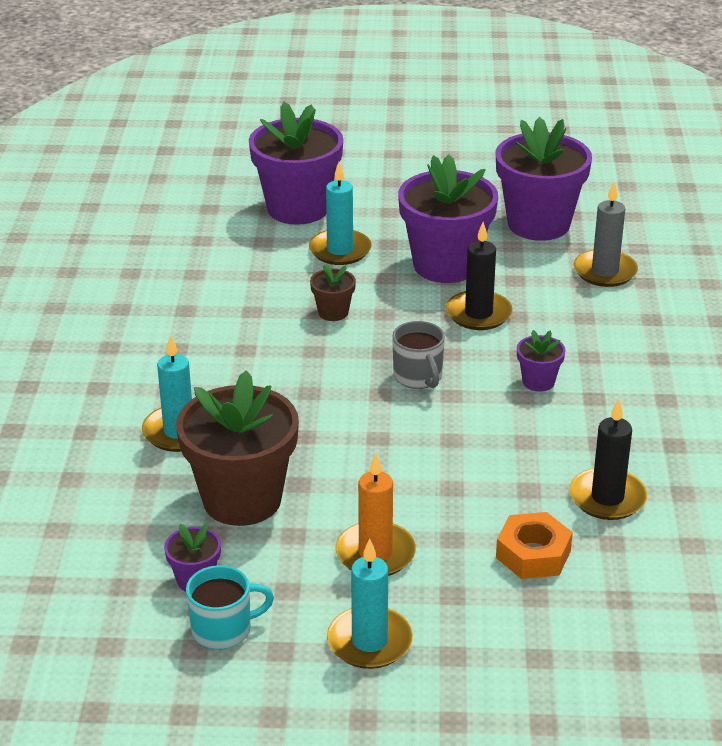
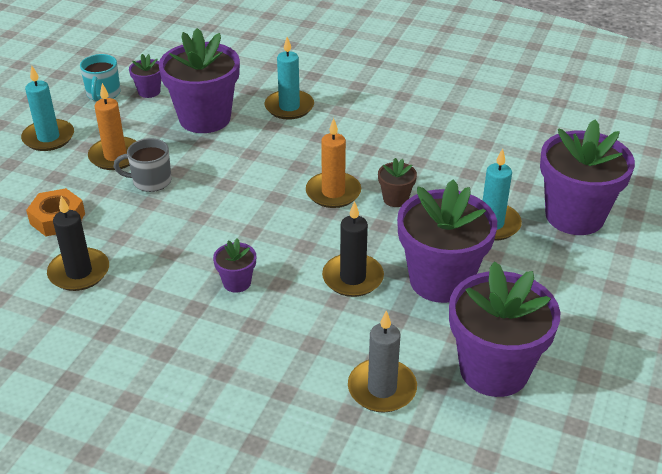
camera: 110 degrees right, 5 degrees up
(242, 499) = (205, 118): brown flower pot -> purple flower pot
(347, 355) = (333, 192): none -> orange candle
(418, 377) = (284, 220): grey mug -> grey mug (151, 181)

